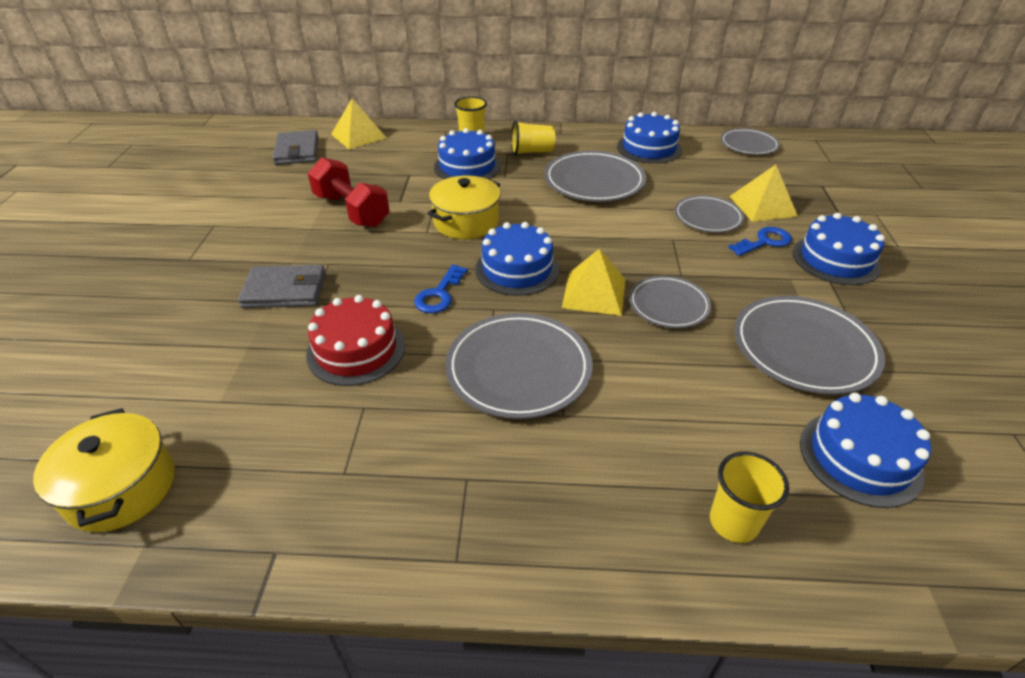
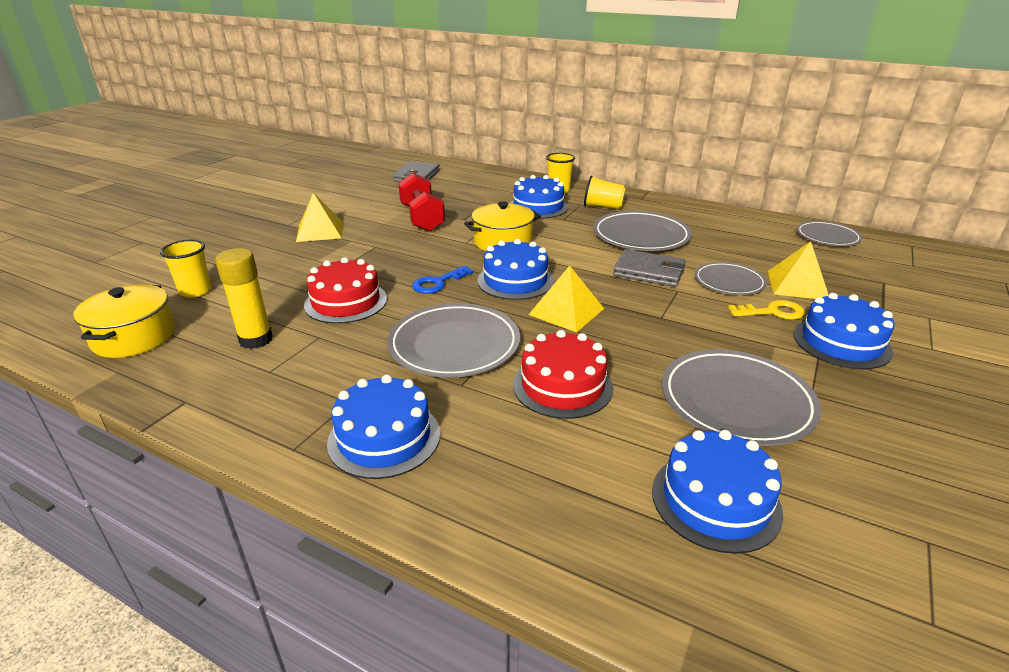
camera: 25 degrees right, 10 degrees down
(285, 290) = (331, 256): grey wallet -> grey wallet (649, 272)
(290, 436) = (256, 340): none -> yellow glue stick
(358, 136) = (470, 174): yellow pyramid -> yellow pyramid (320, 231)
(649, 148) = (717, 222): blue cake -> blue cake (384, 438)
(656, 383) = (562, 386): none -> red cake
(668, 305) = (627, 335): grey plate -> none
(733, 522) = (538, 504): yellow cup -> yellow cup (195, 291)
(764, 242) = (772, 312): blue key -> yellow key

